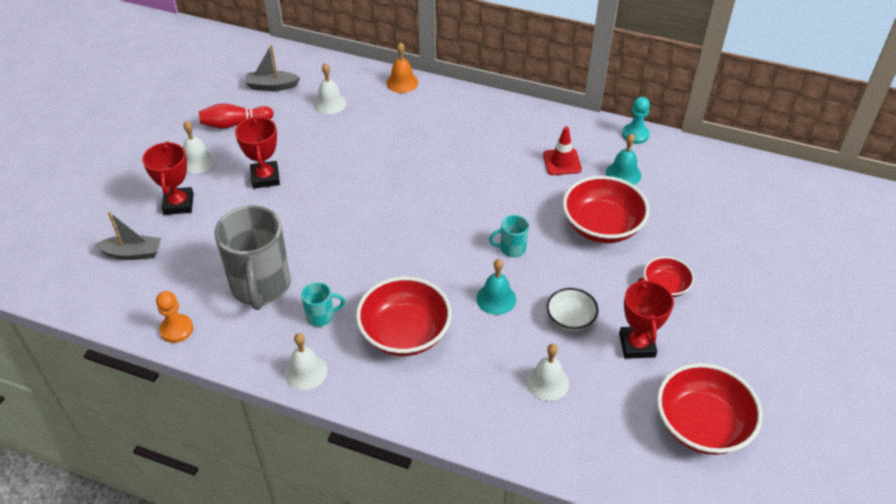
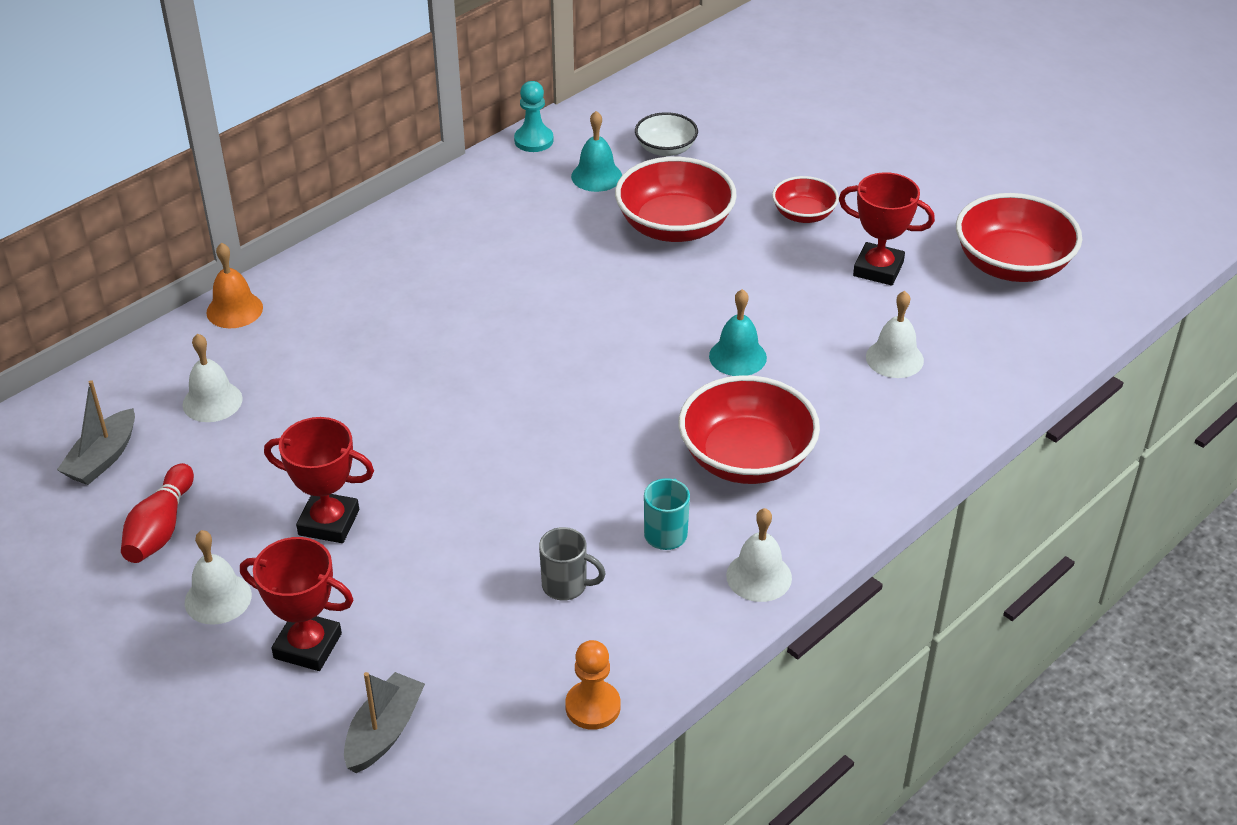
camera: 65 degrees left, 5 degrees down
(261, 287) = (566, 585): grey mug -> grey mug, size x0.45
(511, 248) = (660, 314): turquoise mug -> none
(562, 162) = (535, 217): red traffic cone -> none
(570, 319) = (808, 306): white bowl -> white bowl (666, 149)

